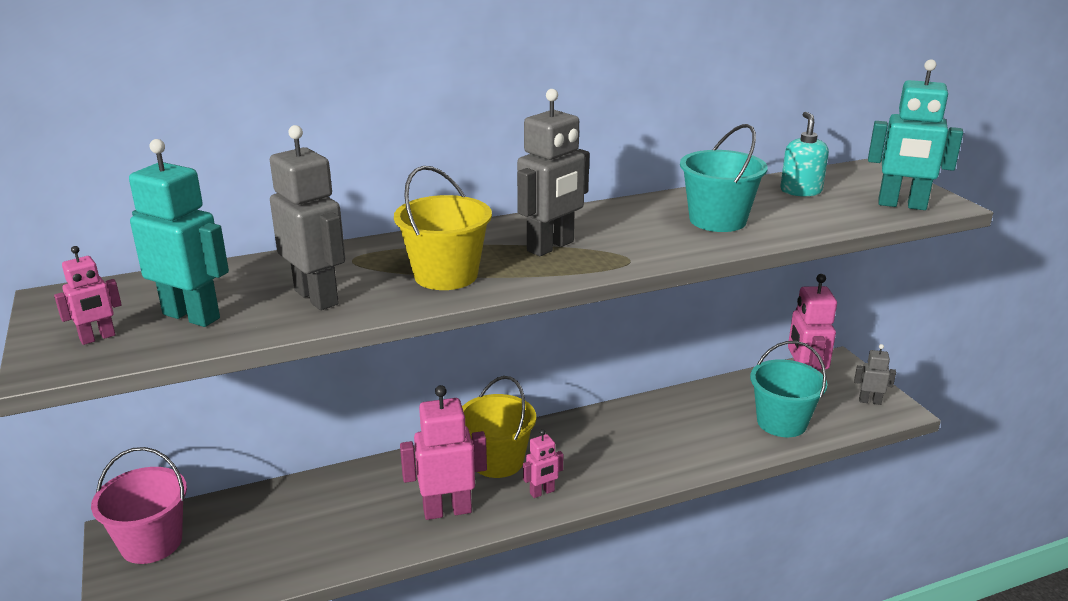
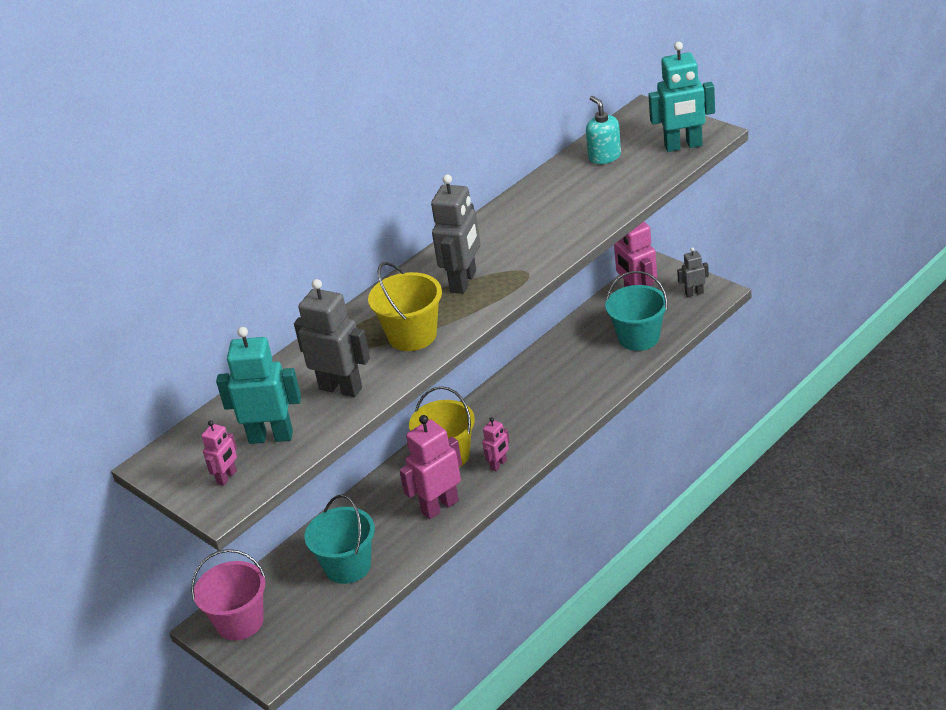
camera: 20 degrees left, 10 degrees up
(717, 220) = (563, 211): turquoise bucket -> turquoise bucket (348, 566)

